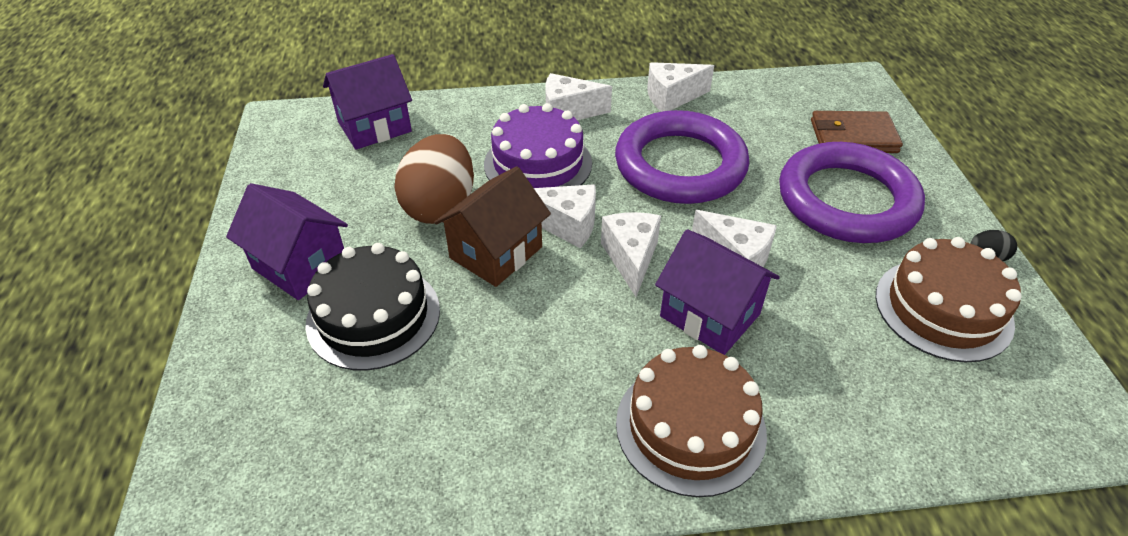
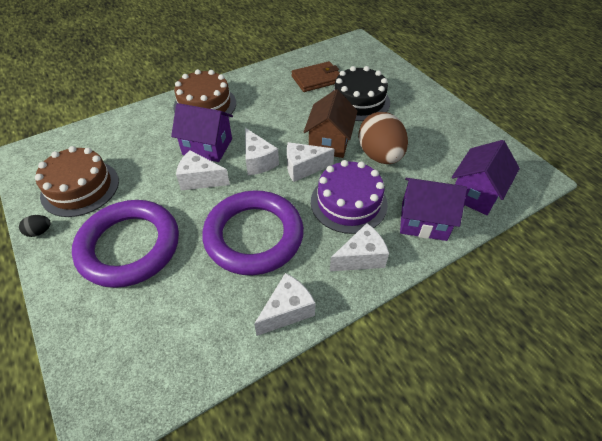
camera: 155 degrees right, 5 degrees up
(300, 265) = (413, 108): purple house -> purple house (424, 221)
(853, 136) = (118, 321): brown wallet -> brown wallet (317, 79)

